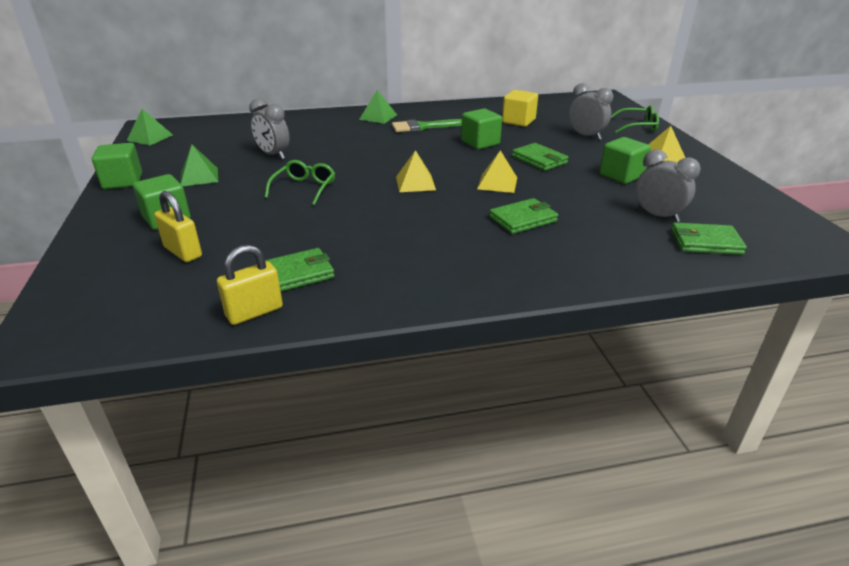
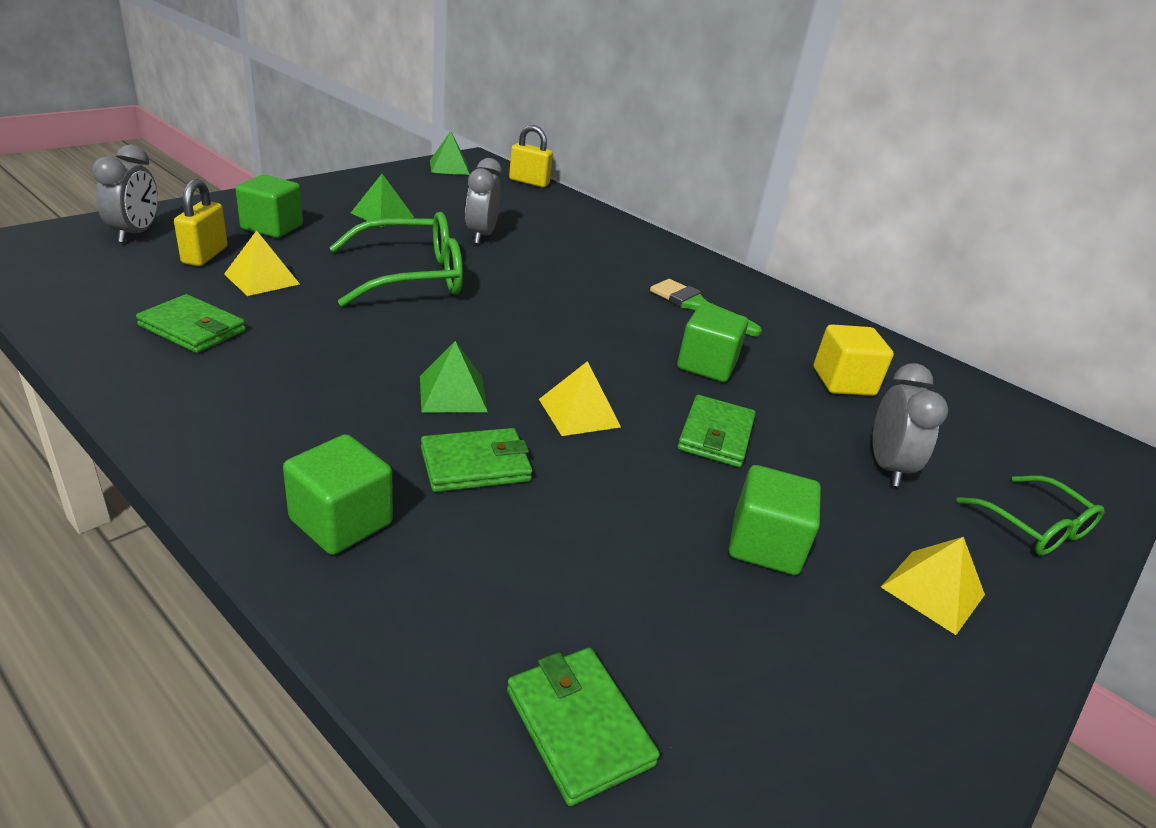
camera: 50 degrees right, 0 degrees up
(123, 181) = (335, 185): green cube -> green cube (341, 521)
(254, 312) = (95, 327): yellow padlock -> yellow padlock (529, 182)
(304, 188) = (411, 276): green glasses -> green glasses, size x1.68
(378, 117) = (683, 267): green pyramid -> green pyramid (452, 393)
(415, 183) = (505, 345): yellow pyramid -> yellow pyramid (261, 279)
(523, 219) = (475, 465): green wallet -> green wallet turned 45 degrees counterclockwise
(657, 216) = (634, 629): grey clock -> grey clock (135, 234)

